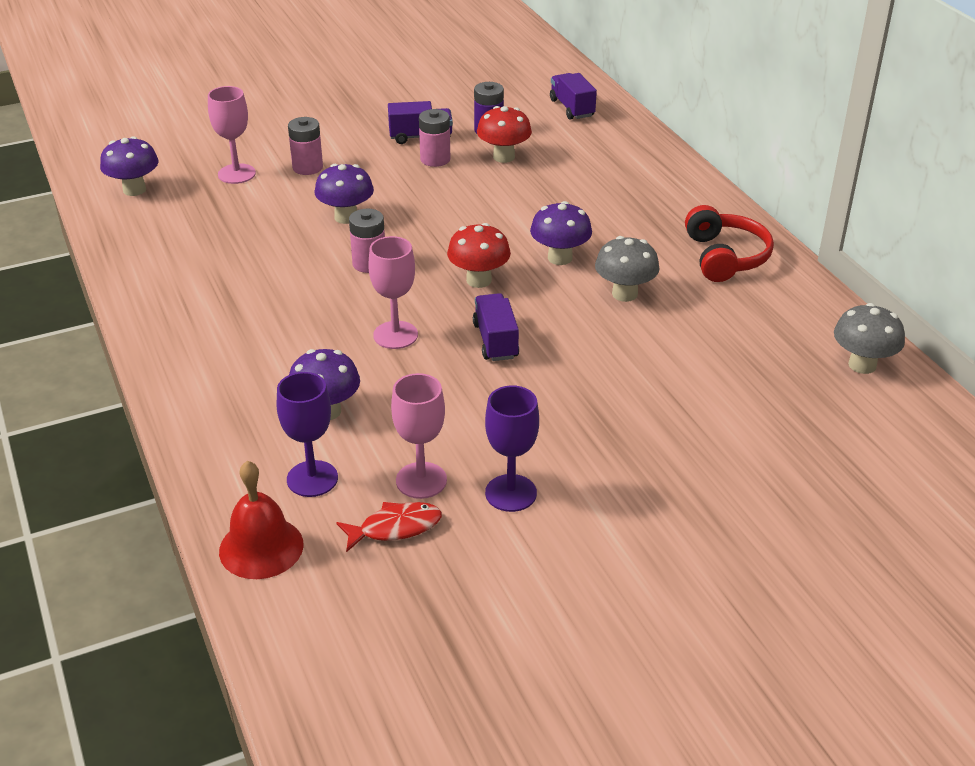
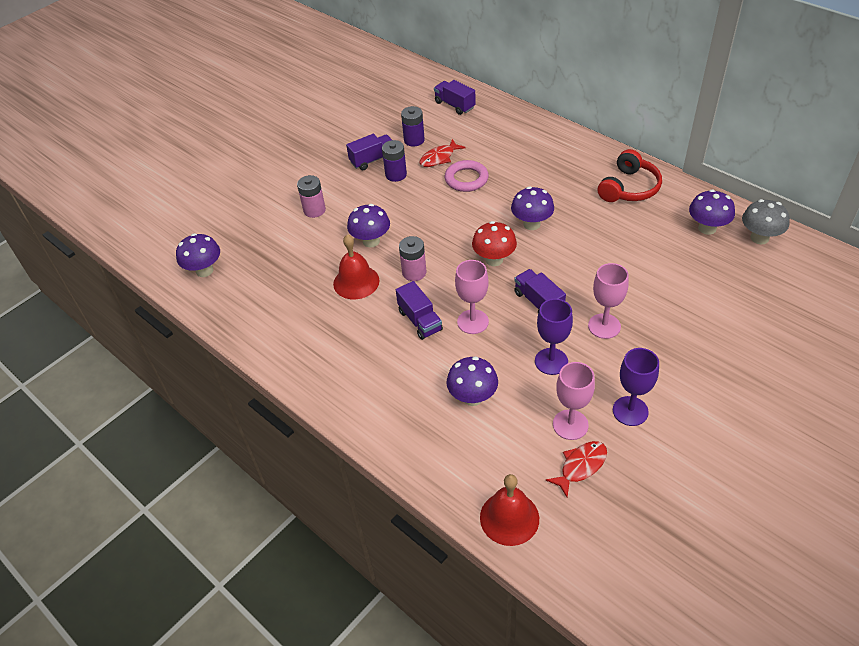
camera: 20 degrees left, 10 degrees up
(236, 174) = (268, 232): pink goblet -> pink goblet (604, 326)
(292, 252) = (356, 282): none -> red bell
(312, 479) = (502, 452): purple goblet -> purple goblet (551, 361)
(333, 314) = (420, 320): none -> purple truck
(435, 159) = (396, 175): pink battery -> purple battery
(504, 157) = (439, 158): red mushroom -> red fish
(518, 188) = (466, 179): none -> pink ring
(624, 294) = (590, 237): grey mushroom -> none
(725, 257) = (629, 188): red headphones -> red headphones turned 60 degrees clockwise
(795, 332) = (707, 228): none -> purple mushroom

